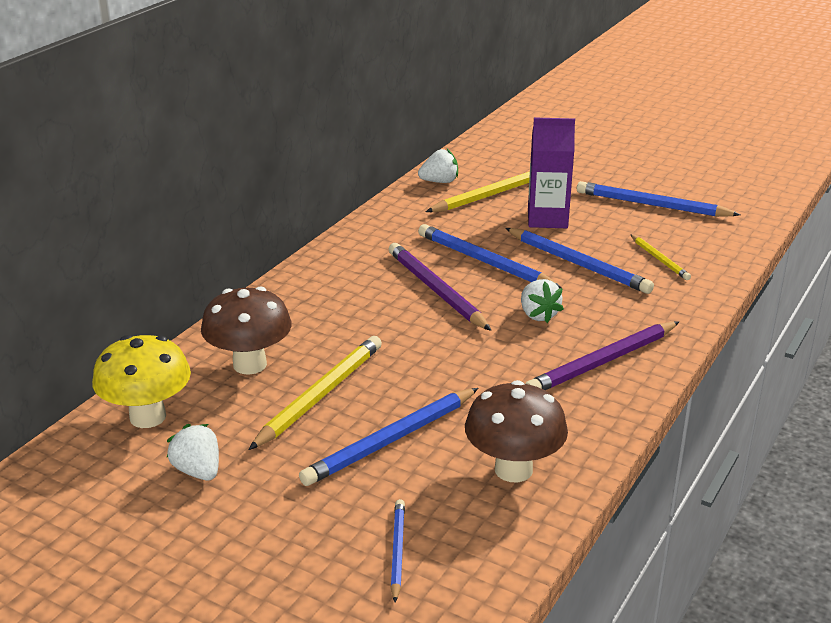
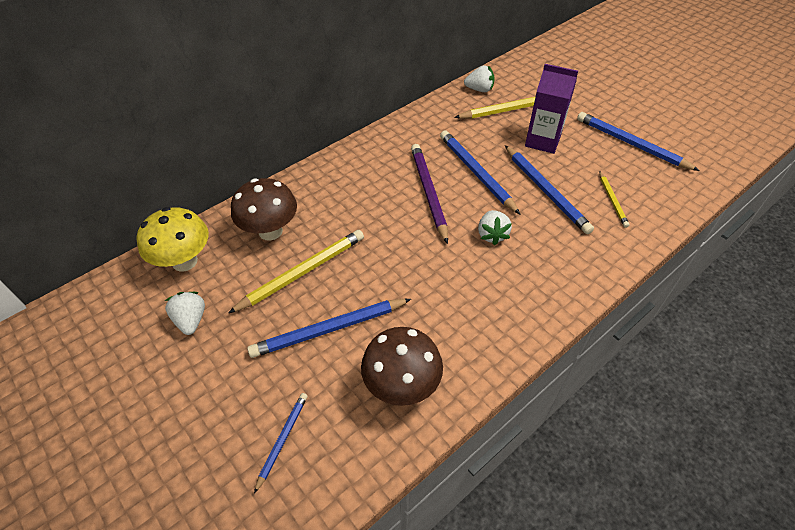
camera: 20 degrees right, 20 degrees up
(602, 362) = (519, 295): purple pencil -> none

